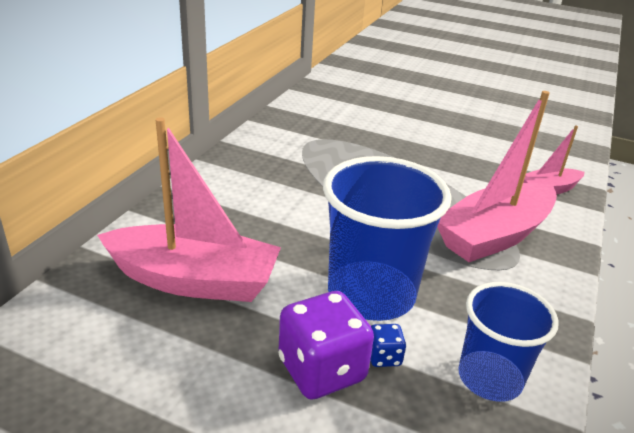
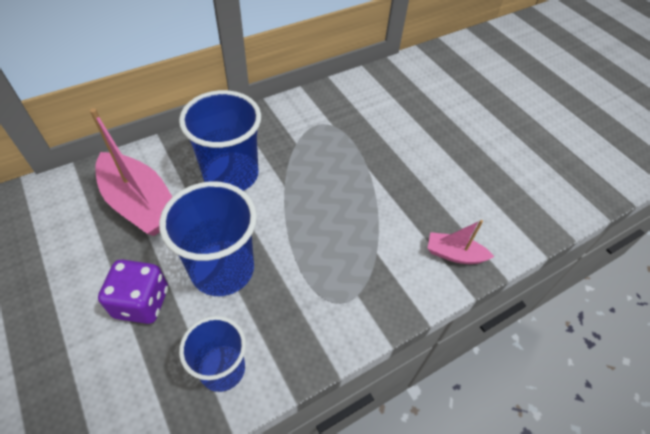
camera: 35 degrees right, 20 degrees up
(270, 212) = (231, 175): none -> blue cup
(384, 357) = (181, 316): blue dice -> none
(494, 236) = (355, 271): pink boat -> none

